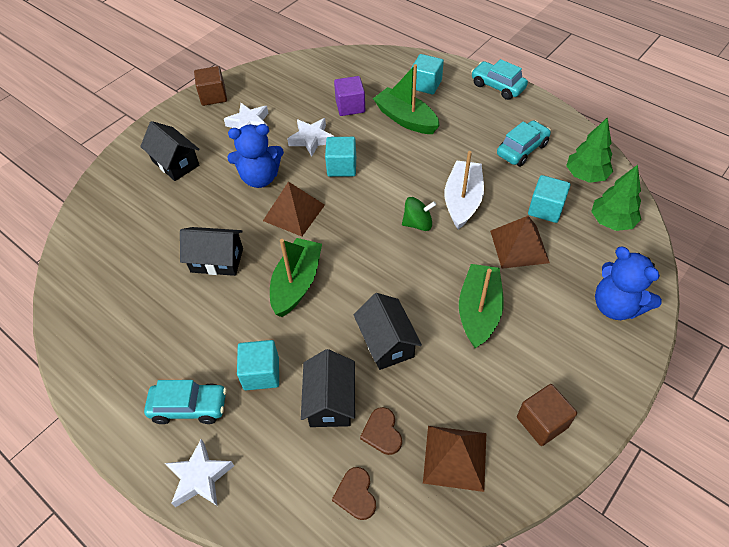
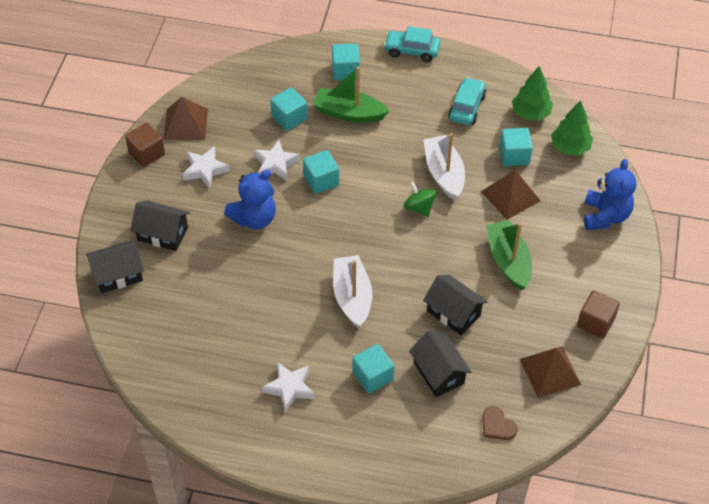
camera: 30 degrees left, 0 degrees up
(189, 407) = (334, 424): turquoise car -> none
(200, 477) = (379, 465): white star -> white star (289, 388)
(217, 260) = (270, 305): black house -> black house (118, 275)
(294, 212) = (307, 238): brown pyramid -> brown pyramid (185, 124)
(297, 283) = (352, 297): green boat -> white boat
(350, 106) = (289, 118): purple cube -> turquoise cube
(382, 432) = (490, 377): brown heart -> none
(418, 224) = (419, 208): green spinning top -> green spinning top turned 90 degrees counterclockwise
(616, 306) = (605, 216): blue teddy bear -> blue teddy bear turned 105 degrees counterclockwise

